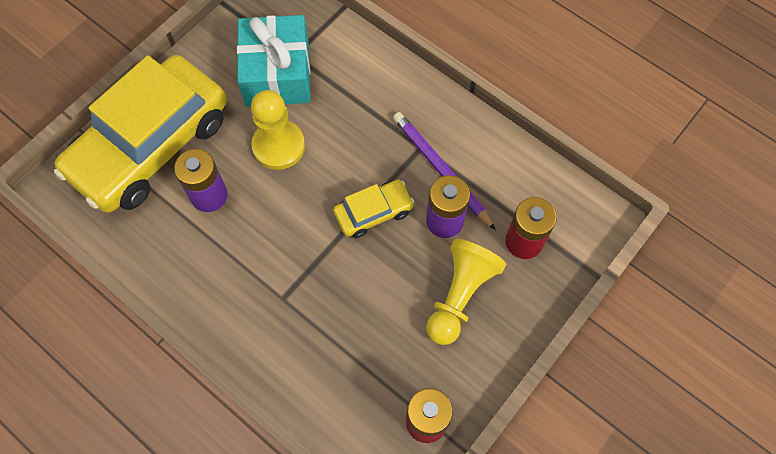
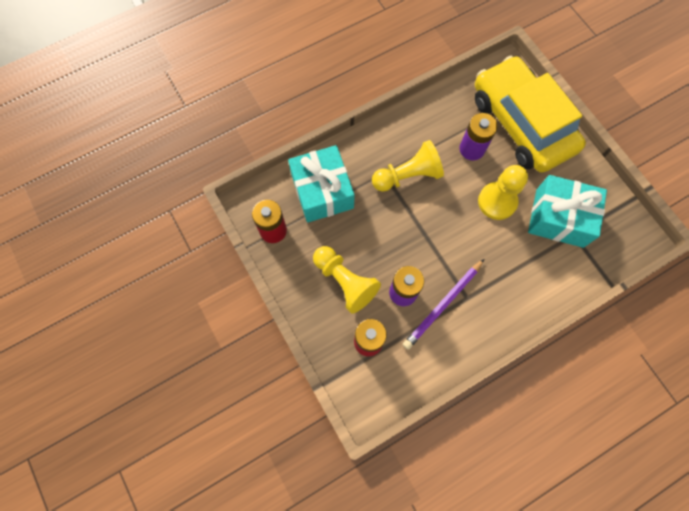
camera: 110 degrees right, 5 degrees up
(276, 265) = (408, 176): none -> yellow pawn
(340, 374) = (322, 191): none -> turquoise gift
(373, 212) = (425, 247): yellow car -> none
(441, 171) = (443, 305): purple pencil -> purple pencil turned 150 degrees clockwise

